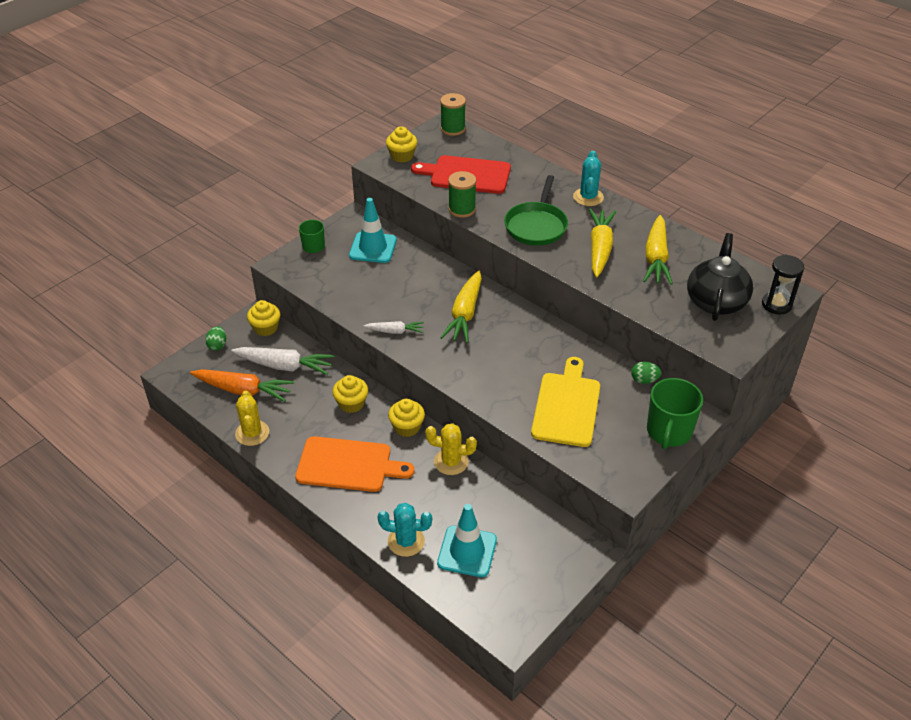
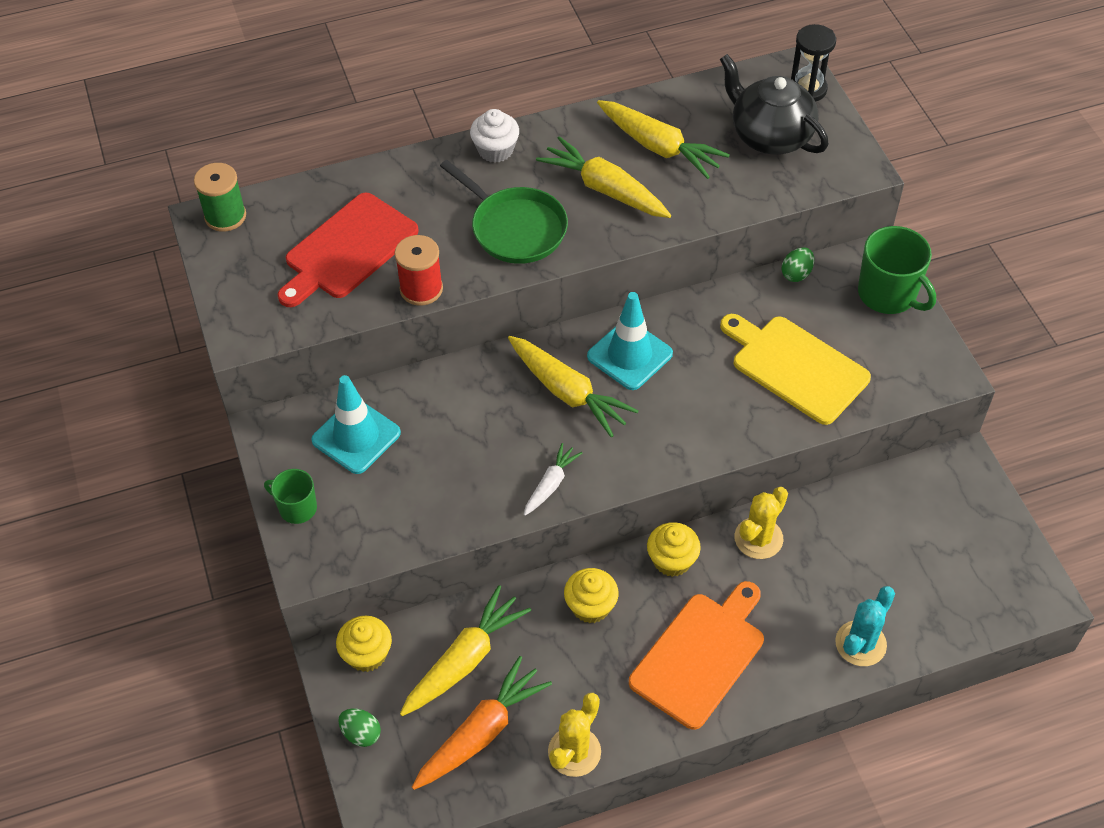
camera: 60 degrees left, 10 degrees up
(252, 433) = (574, 752): yellow cactus -> yellow cactus turned 75 degrees counterclockwise
(285, 366) = (465, 659): white carrot -> yellow carrot
(402, 156) = (242, 302): yellow cupcake -> none
(462, 209) = (421, 289): green spool -> red spool
(467, 551) = (907, 586): turquoise traffic cone -> turquoise traffic cone (629, 355)
(588, 197) = (495, 150): turquoise cactus -> white cupcake

